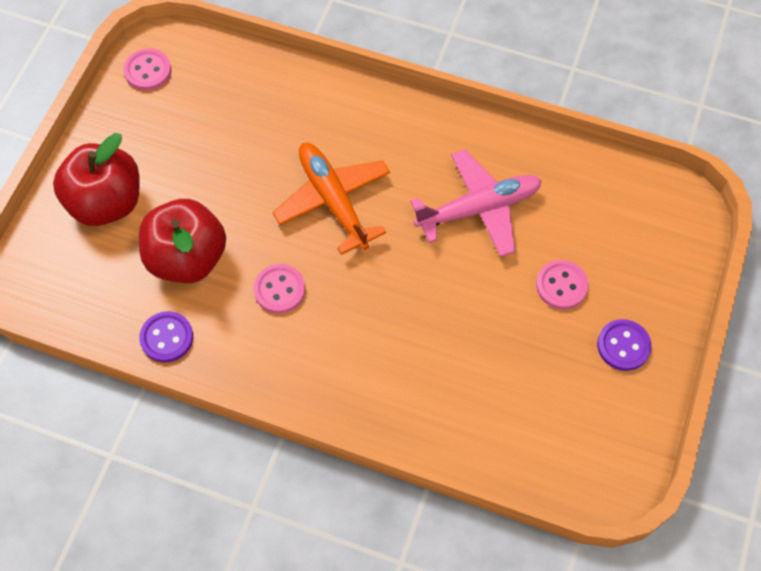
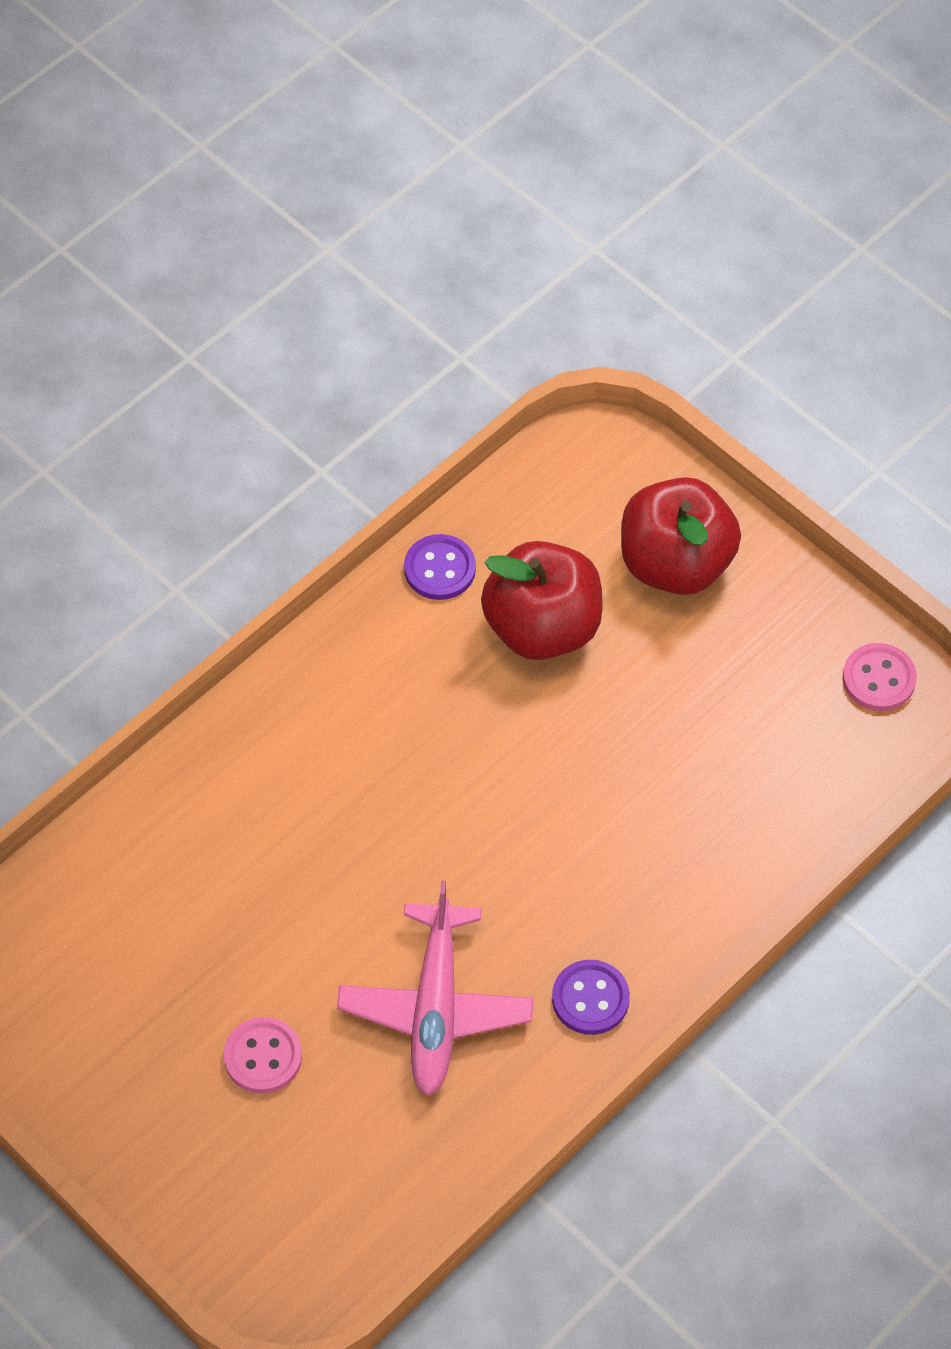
camera: 115 degrees right, 5 degrees down
(279, 290) = (440, 715): pink button -> none
(333, 200) = (544, 830): orange plane -> none
(623, 346) = (136, 1089): purple button -> purple button (590, 999)

